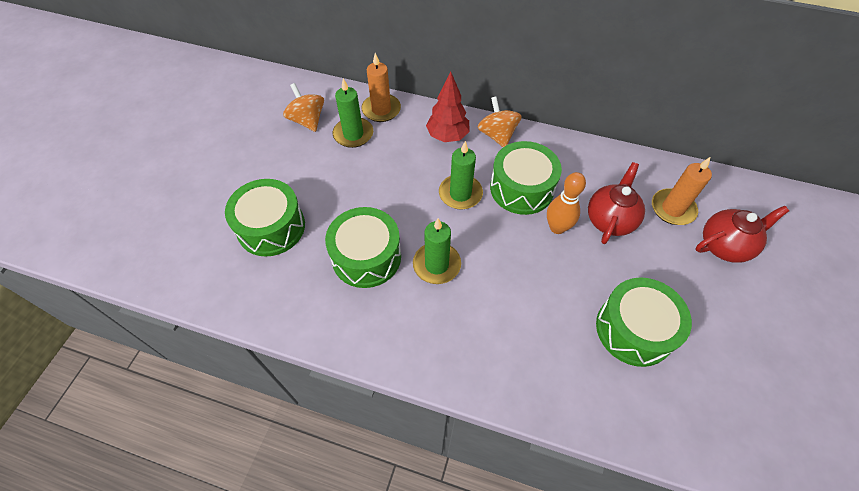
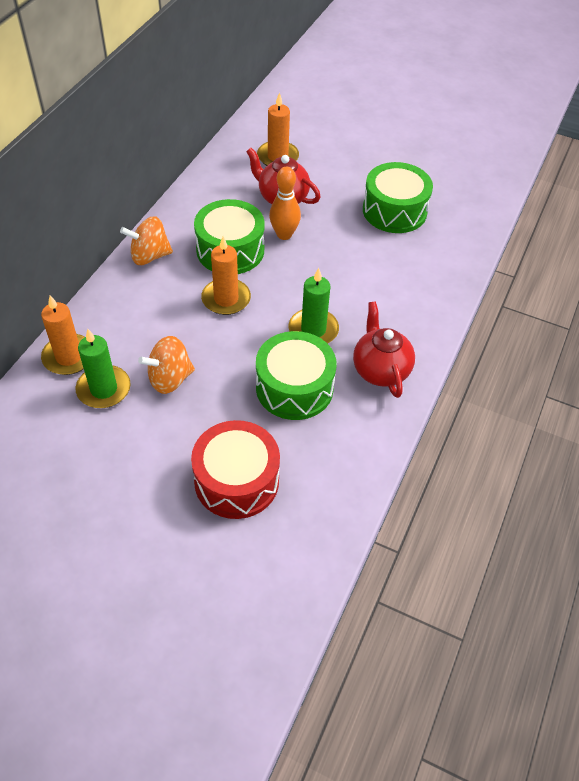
camera: 85 degrees left, 5 degrees down
(271, 227) = (236, 480): green drum -> red drum
(307, 120) = (60, 439): orange spinning top -> orange spinning top (170, 379)
(447, 136) = (137, 298): red tree -> none
(460, 194) = (226, 299): green candle -> orange candle
(724, 246) = (322, 139): red teapot -> red teapot (380, 370)

